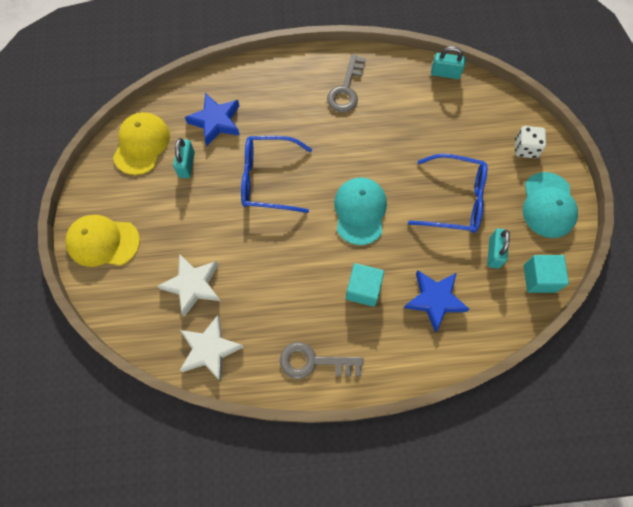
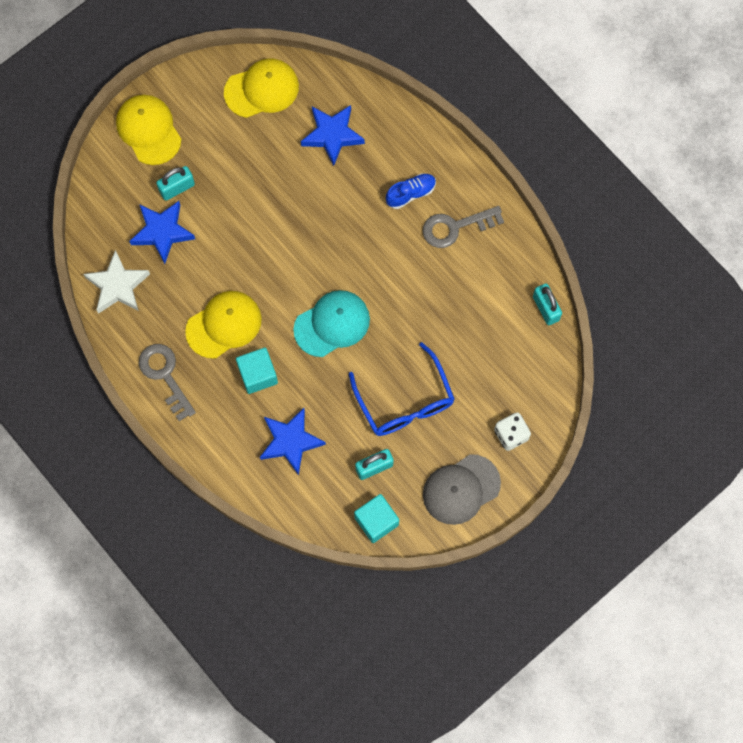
camera: 55 degrees right, 5 degrees up
(186, 164) = (270, 143): turquoise padlock -> turquoise padlock (177, 188)
(193, 285) = (162, 232): white star -> blue star
(267, 179) = (306, 222): blue glasses -> none
(299, 101) = (410, 193): none -> blue shoe
(304, 288) = (224, 325): none -> yellow cap
(548, 205) = (461, 489): turquoise cap -> grey cap

